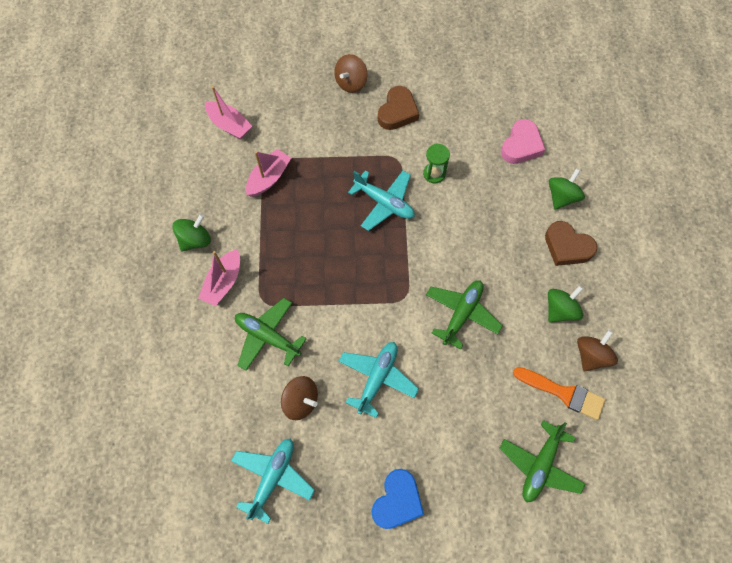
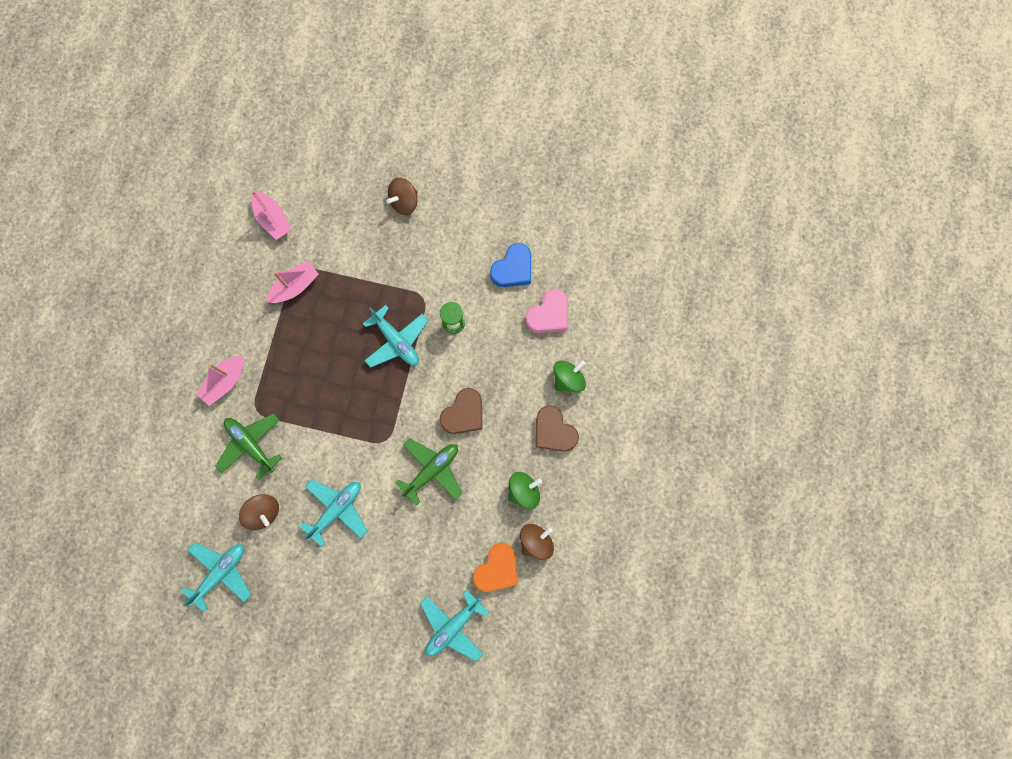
camera: 15 degrees right, 10 degrees up
(195, 240) = (210, 333): green spinning top -> none
(397, 112) = (440, 246): brown heart -> brown heart (464, 414)
(397, 501) = (320, 622): blue heart -> blue heart (513, 269)
(540, 465) = (453, 626): green plane -> turquoise plane
(563, 393) = (497, 569): orange brush -> orange heart

